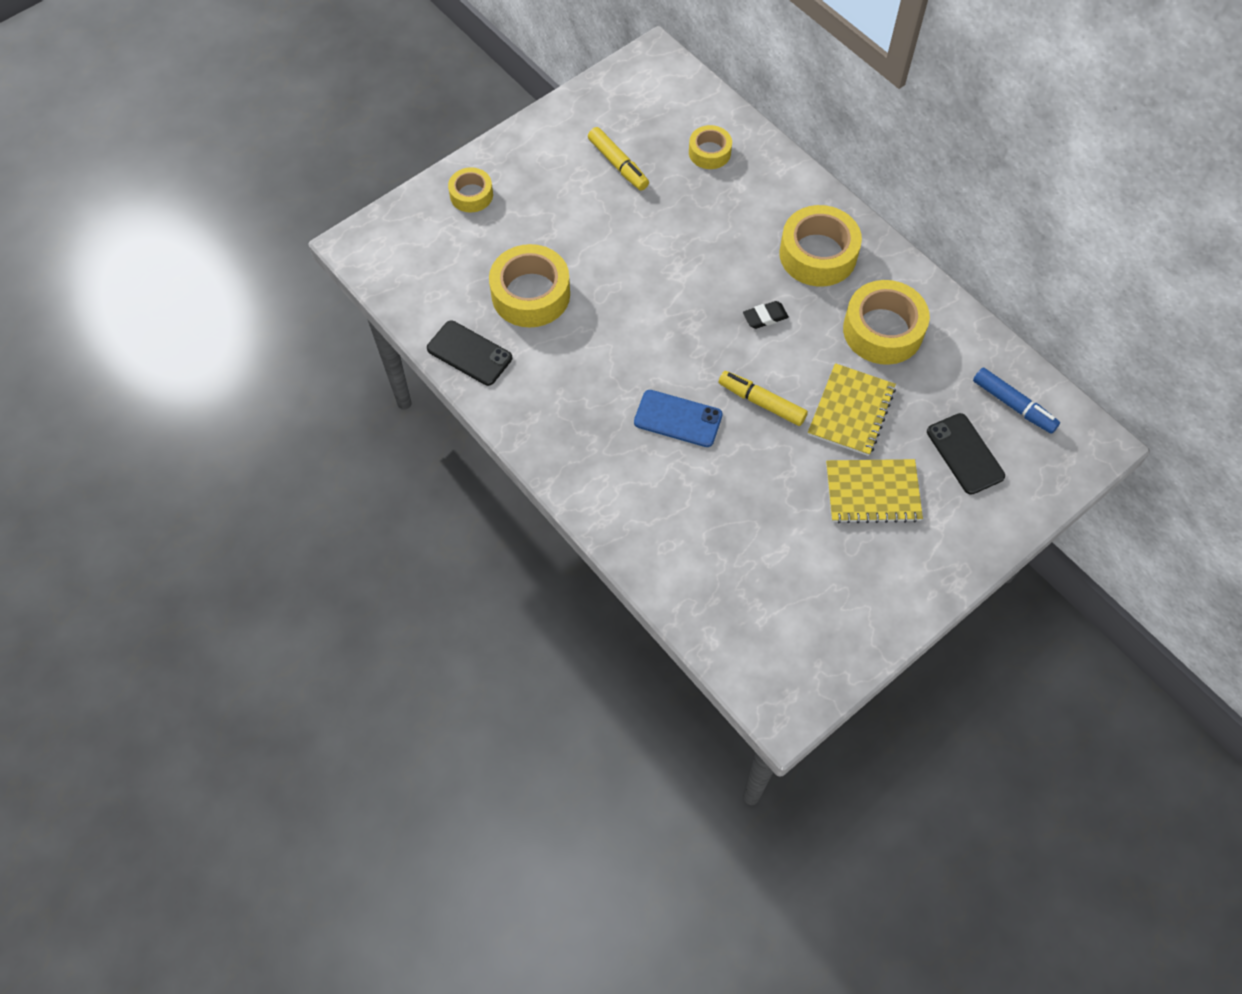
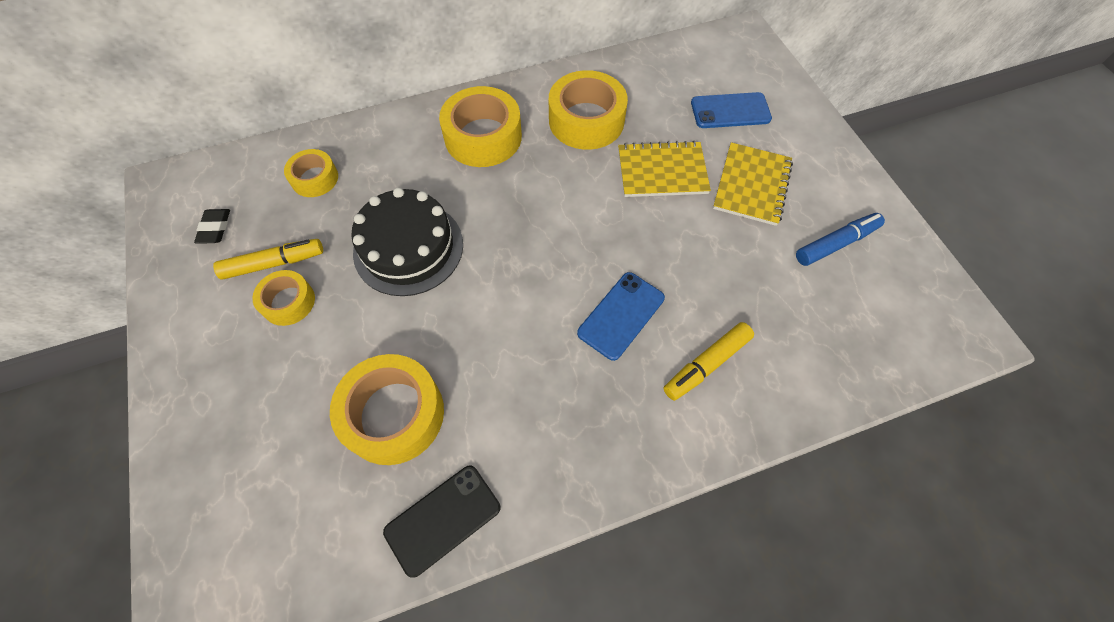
camera: 70 degrees left, 0 degrees up
(471, 195) = (209, 438): yellow tape -> yellow tape (288, 302)
(673, 246) = (408, 248): none -> black cake
(762, 402) = (628, 236): yellow marker -> yellow marker (706, 364)
(765, 317) = (532, 200): black eraser -> black eraser (215, 228)
(851, 411) = (662, 171): yellow notebook -> yellow notebook turned 45 degrees counterclockwise
(965, 454) = (730, 111): black phone -> blue phone
(1013, 405) = (693, 66): blue marker -> blue marker (835, 244)

